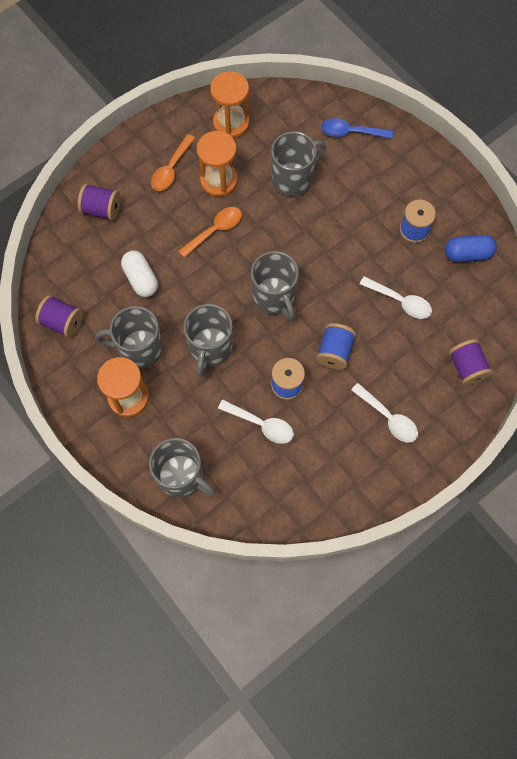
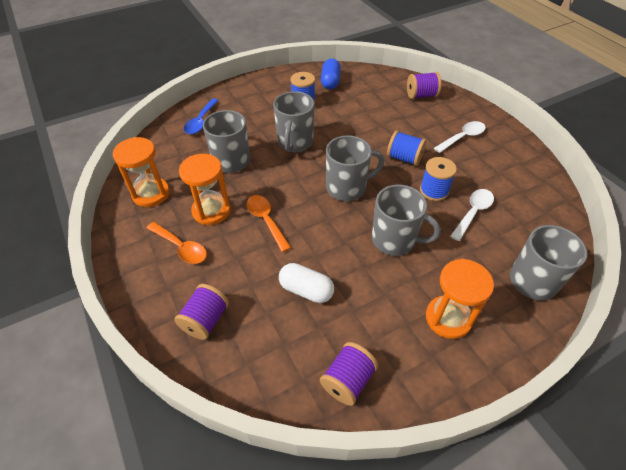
camera: 80 degrees left, 20 degrees down
(139, 349) = (390, 301): grey mug -> grey mug (295, 142)
(141, 279) = (306, 290): white capsule -> white capsule turned 45 degrees clockwise
(400, 301) = (363, 117): white spoon -> none

